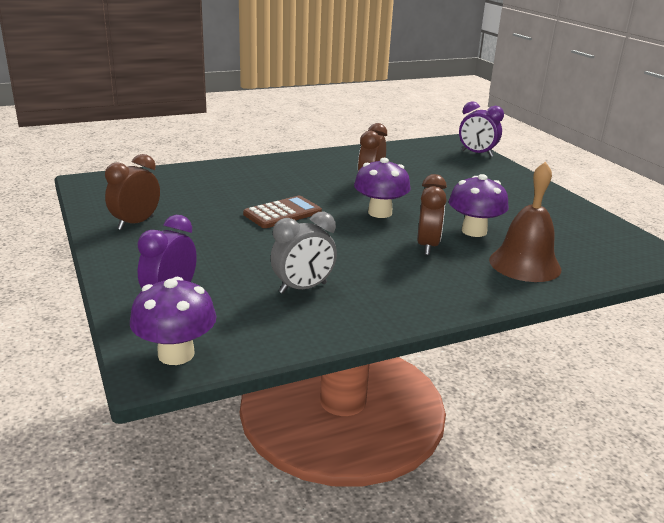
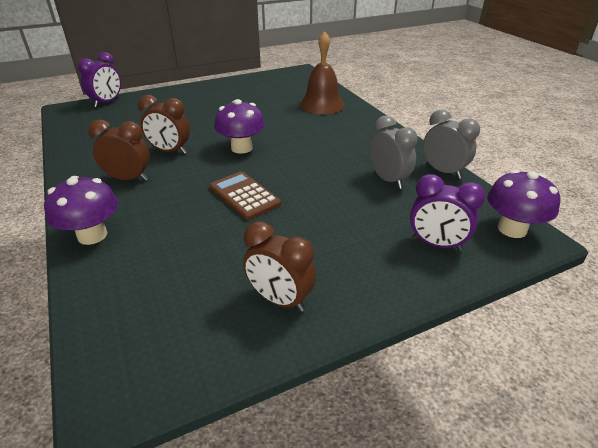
camera: 90 degrees left, 10 degrees up
(320, 331) = (443, 171): none -> grey clock
(427, 246) = (302, 132): brown clock -> brown clock (128, 179)
(474, 231) = (274, 115): purple mushroom -> purple mushroom (92, 235)

